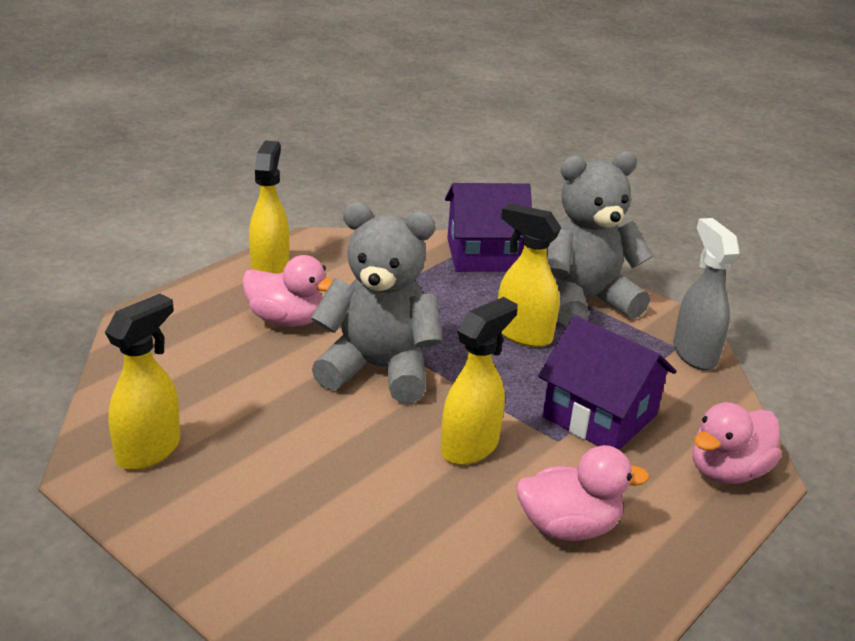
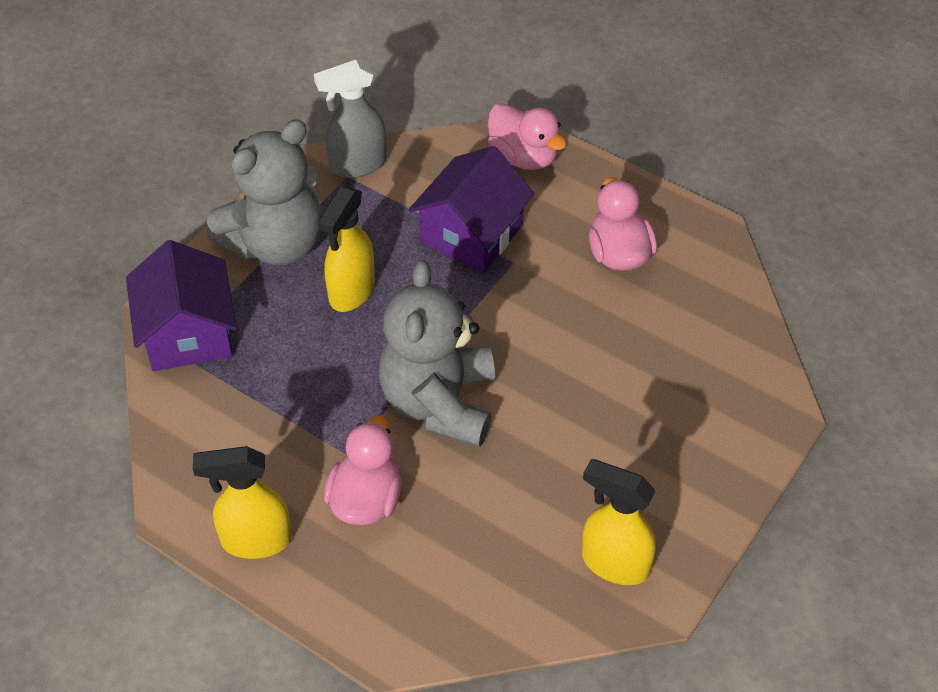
camera: 95 degrees left, 20 degrees up
(470, 447) = (539, 321): yellow spray bottle -> none
(584, 301) = (276, 243): grey teddy bear -> grey teddy bear turned 105 degrees counterclockwise

